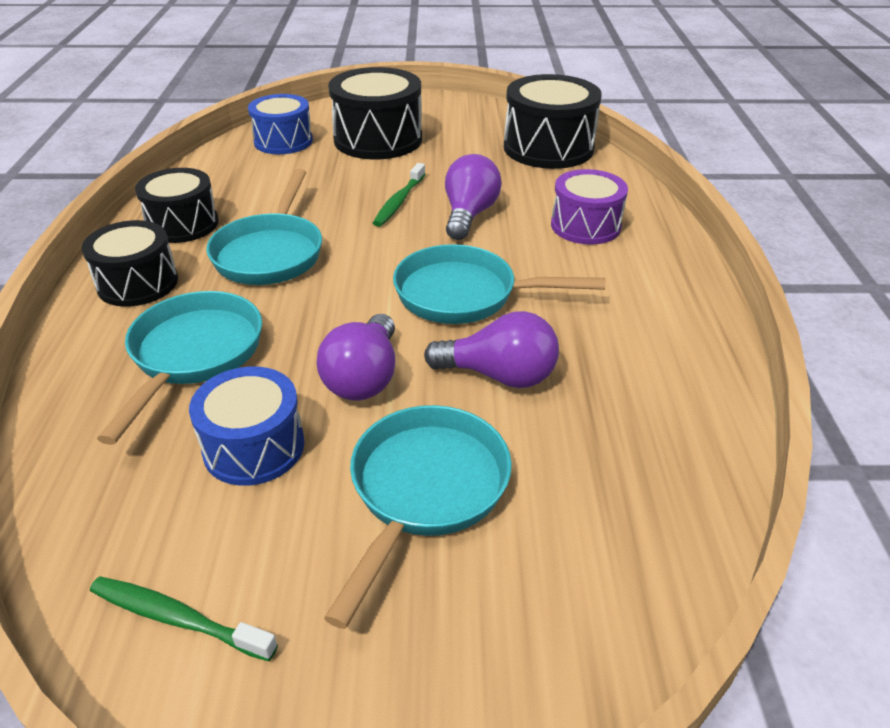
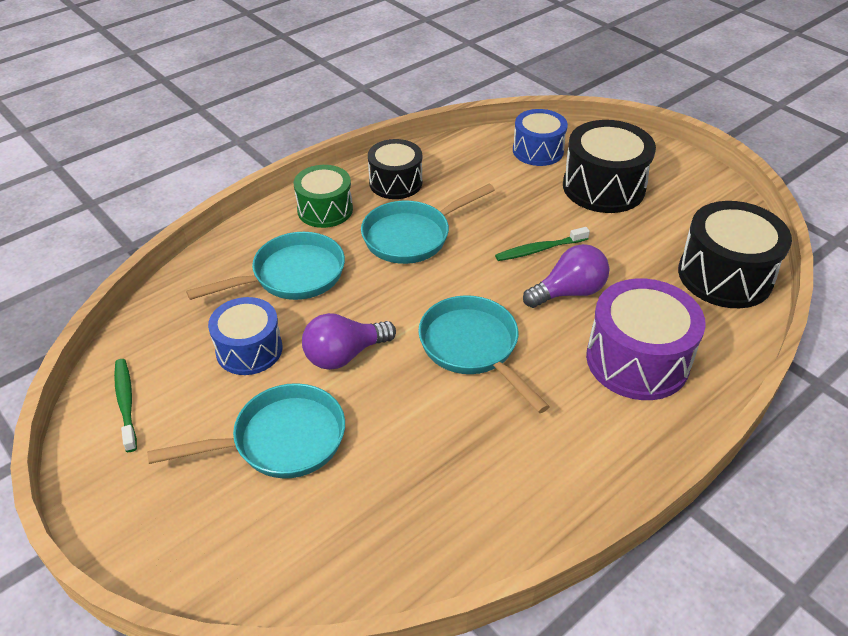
camera: 50 degrees right, 5 degrees up
(138, 283) = (325, 210): black drum -> green drum
(499, 375) = (410, 414): purple light bulb -> none
(585, 226) = (637, 360): purple drum -> purple drum, size x1.53

